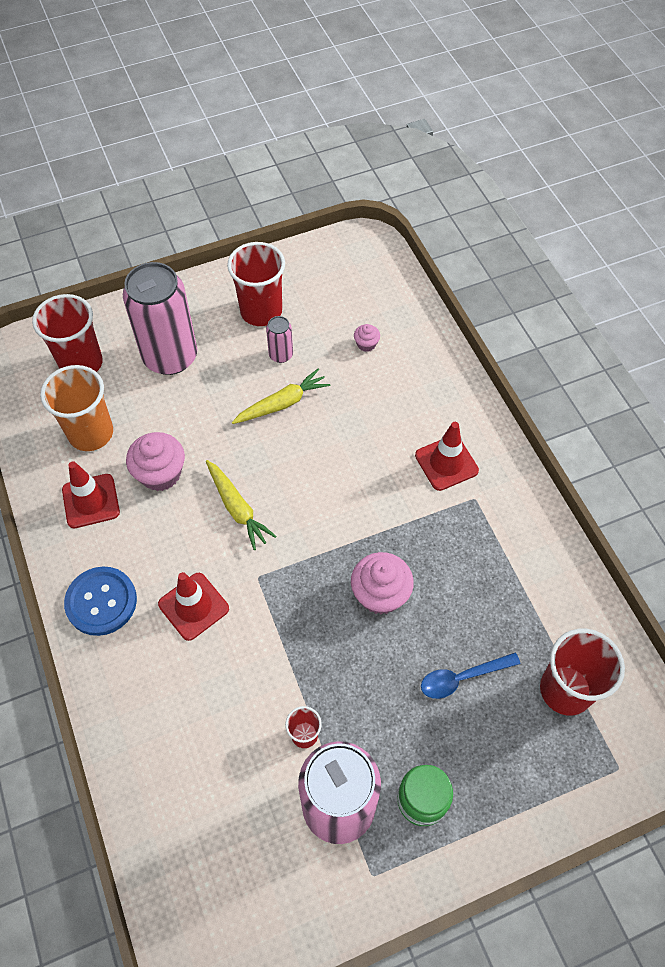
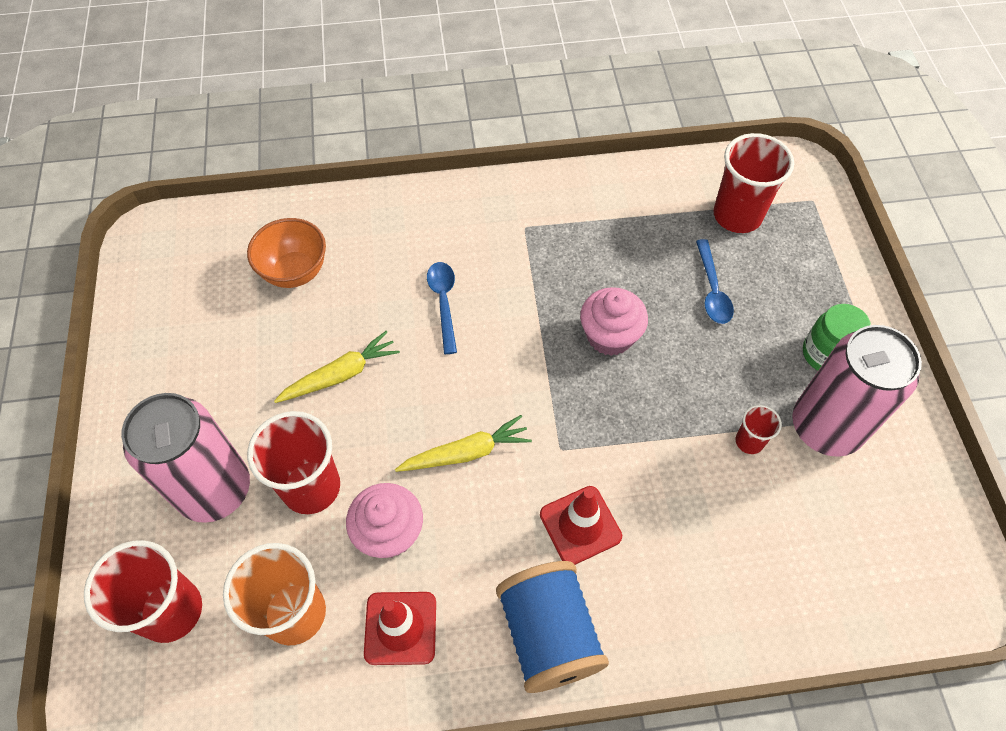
camera: 75 degrees left, 0 degrees up
(101, 602) = (549, 634): blue button -> blue spool
(261, 311) = (194, 369): red cup -> red cup (311, 487)
(281, 355) = (270, 361): pink can -> none
(282, 403) = (341, 375): yellow carrot -> yellow carrot turned 75 degrees clockwise
(366, 344) = (295, 272): pink cupcake -> orange bowl
(372, 455) = (443, 303): none -> blue spoon
(446, 463) = (476, 239): red traffic cone -> none

